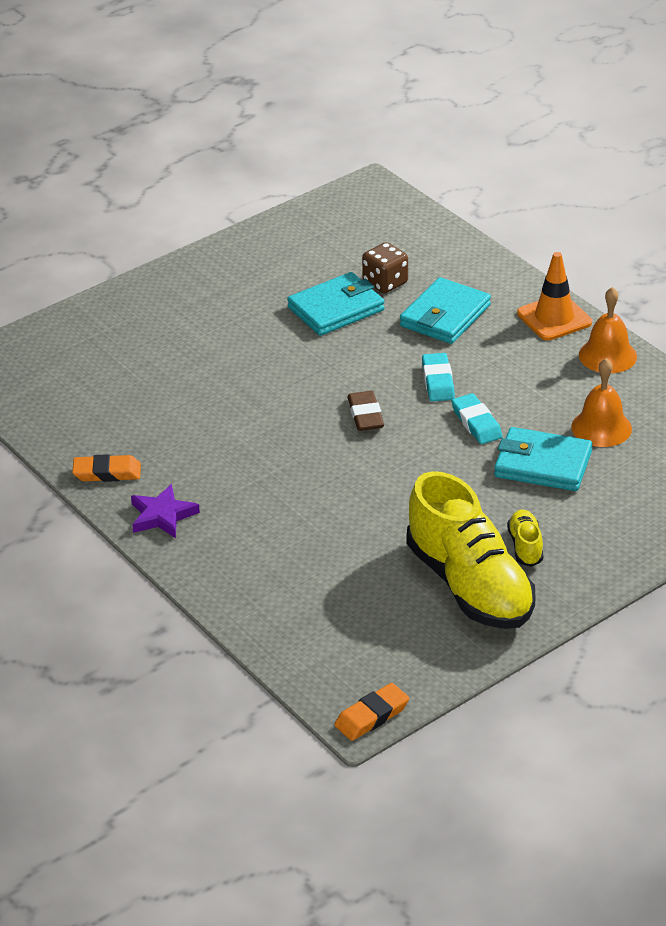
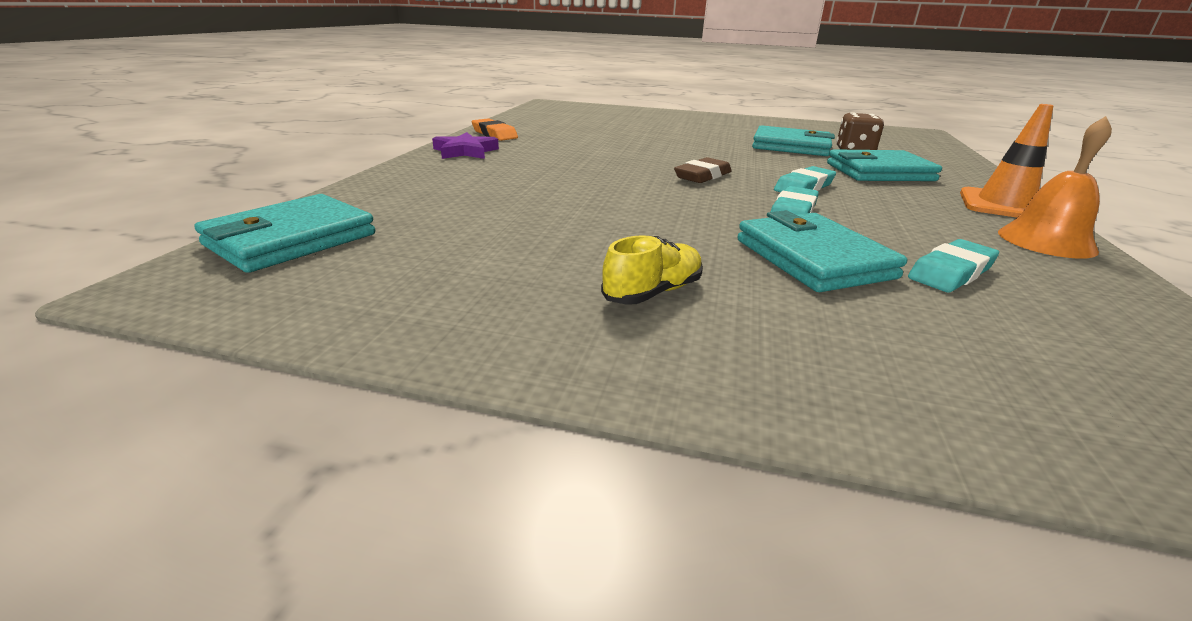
camera: 50 degrees right, 10 degrees down
(323, 660) = (291, 240): none -> turquoise wallet
(372, 716) = (165, 293): orange eraser -> none
(470, 586) = (521, 280): yellow shoe -> none
(601, 427) = (950, 272): orange bell -> turquoise eraser

